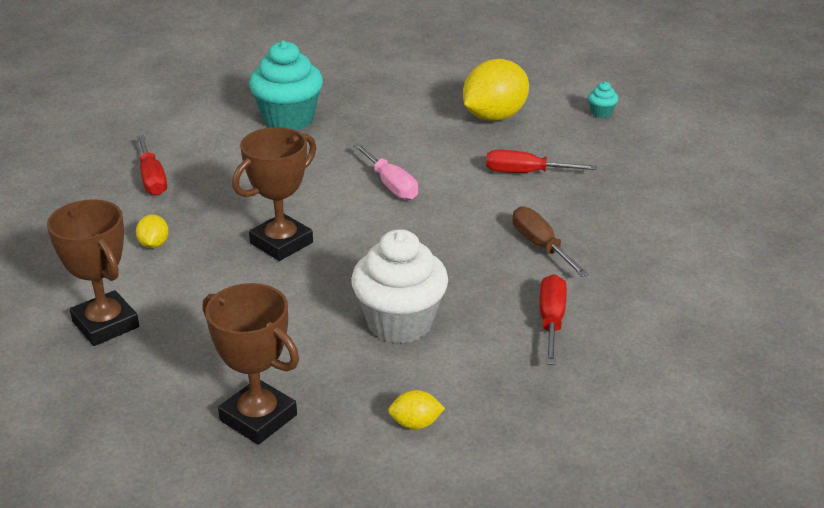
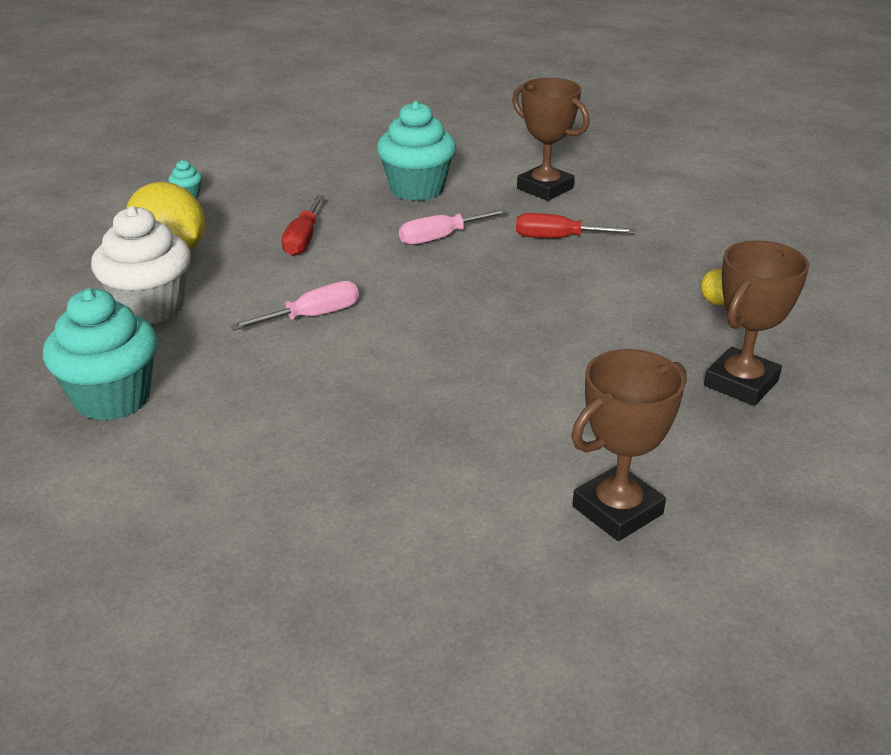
camera: 90 degrees left, 0 degrees up
(152, 179) = (255, 515): red screwdriver -> none
(154, 244) = (435, 491): yellow lemon -> none
(281, 243) = (433, 387): brown trophy -> brown trophy (545, 188)
(400, 323) = (575, 309): white cupcake -> white cupcake (150, 307)
(541, 246) = (441, 237): brown screwdriver -> pink screwdriver
(651, 230) = (417, 189): none -> turquoise cupcake

